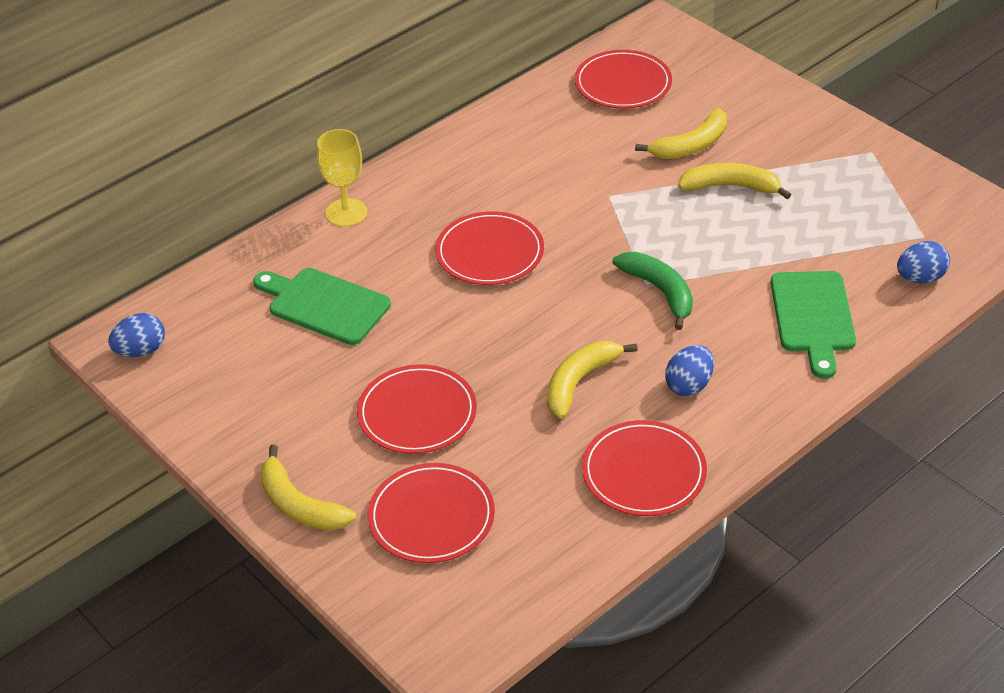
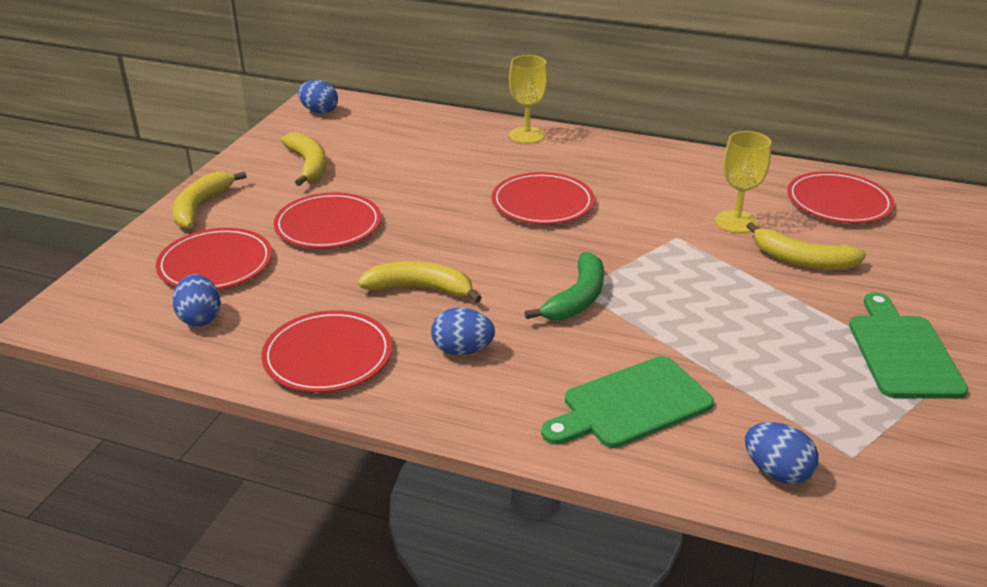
camera: 60 degrees right, 10 degrees down
(324, 305) = (418, 156): green cutting board -> green cutting board (902, 352)
(525, 548) = (200, 318): none -> blue egg
(610, 152) = (736, 222): none -> yellow goblet
(730, 187) = (770, 298): yellow banana -> yellow banana (308, 165)

